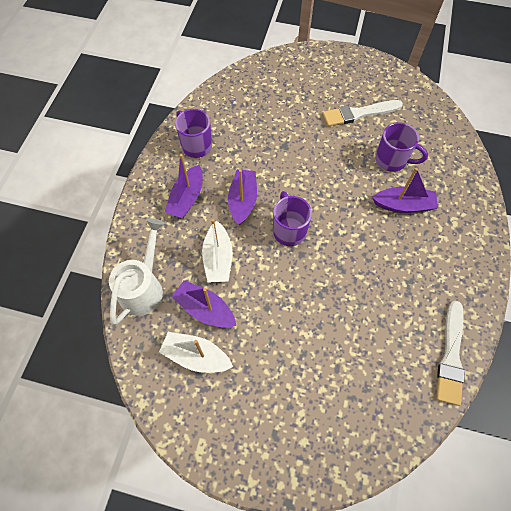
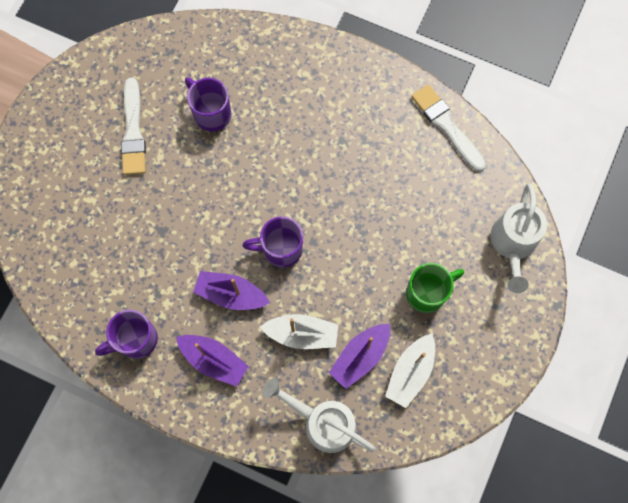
camera: 80 degrees left, 10 degrees up
(275, 361) = (427, 293): none -> green mug
(344, 443) = (513, 244): none -> white watering can
(392, 160) = (211, 113): purple mug -> purple mug turned 75 degrees counterclockwise
(403, 205) = (273, 119): purple boat -> none
(451, 356) = (446, 125): white brush -> white brush turned 150 degrees counterclockwise

